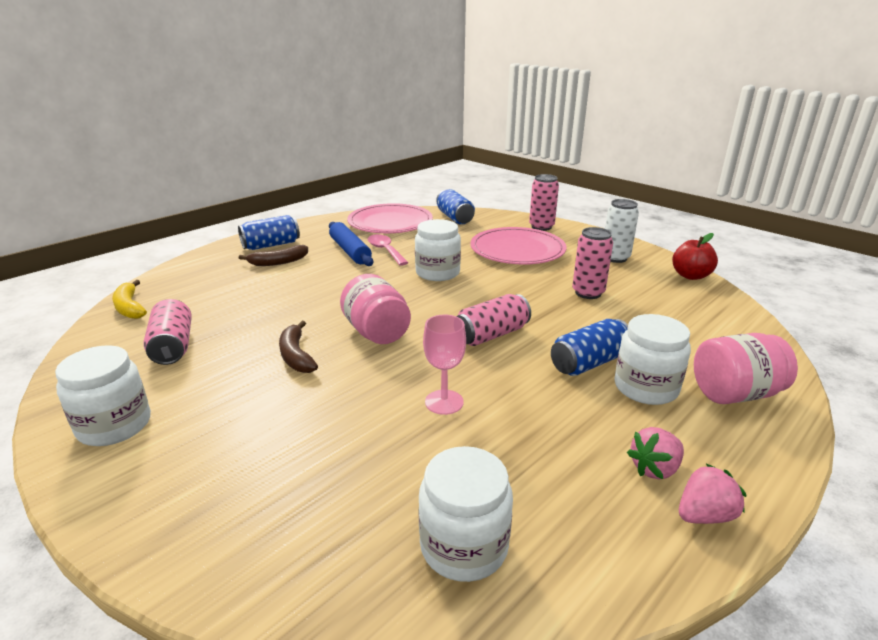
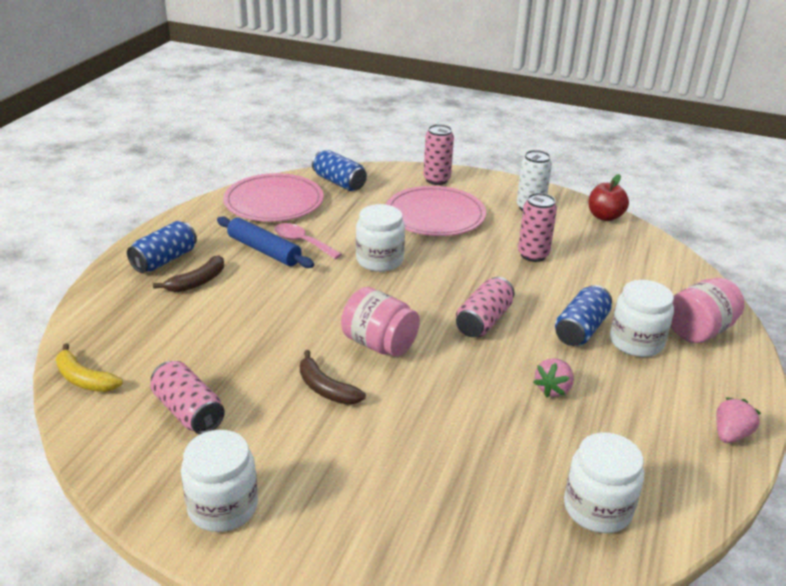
camera: 25 degrees left, 5 degrees up
(444, 402) = (495, 398): pink goblet -> none
(654, 469) = (681, 409): pink strawberry -> pink strawberry (553, 389)

